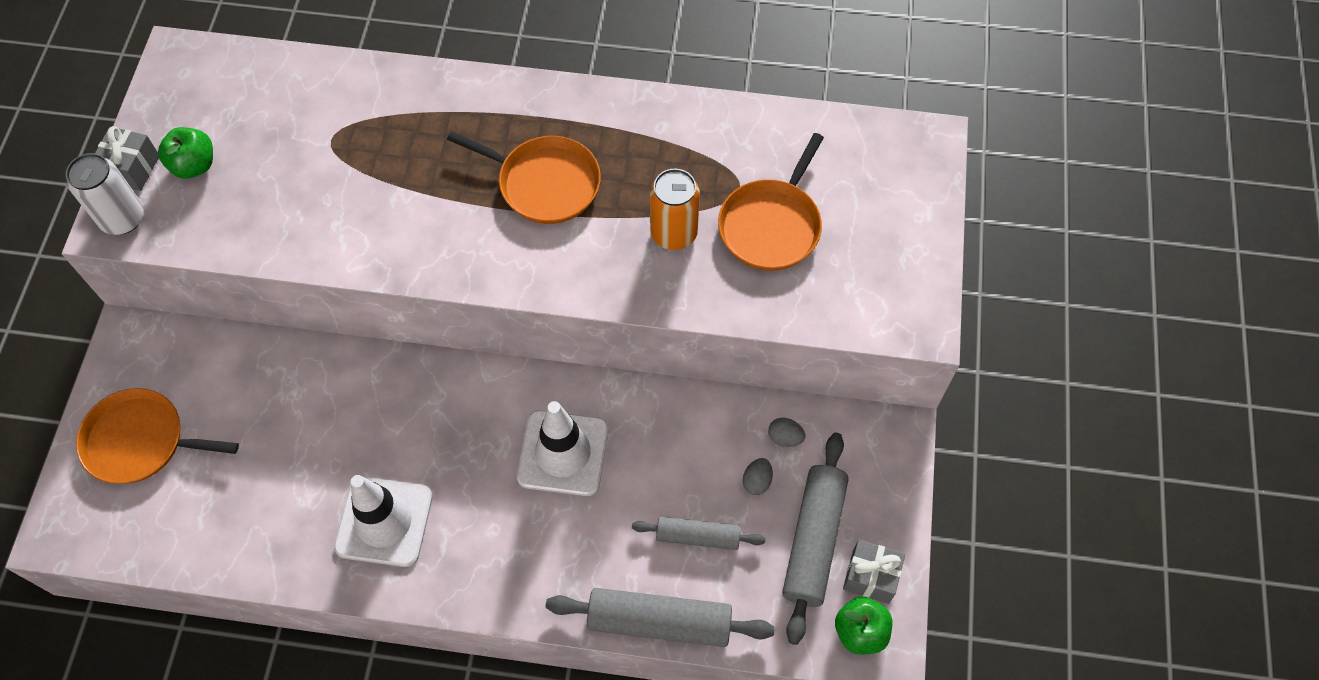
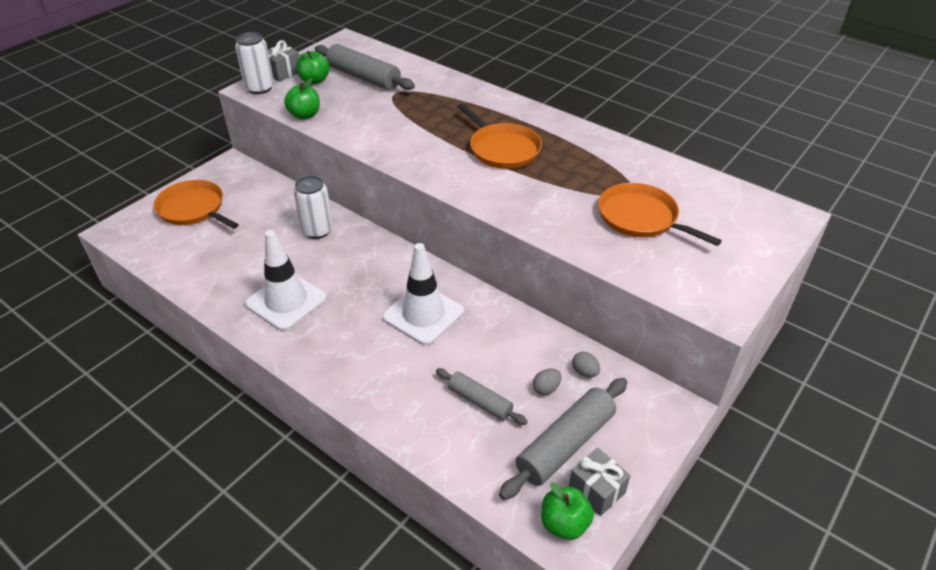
camera: 30 degrees right, 20 degrees down
(233, 243) = (305, 115): none -> green apple
(342, 392) = (317, 230): none -> white can
(659, 621) = (415, 439): grey rolling pin -> grey rolling pin (364, 77)
(673, 233) = (568, 198): orange can -> none
(771, 225) = (641, 218): orange pan -> orange pan turned 75 degrees clockwise

